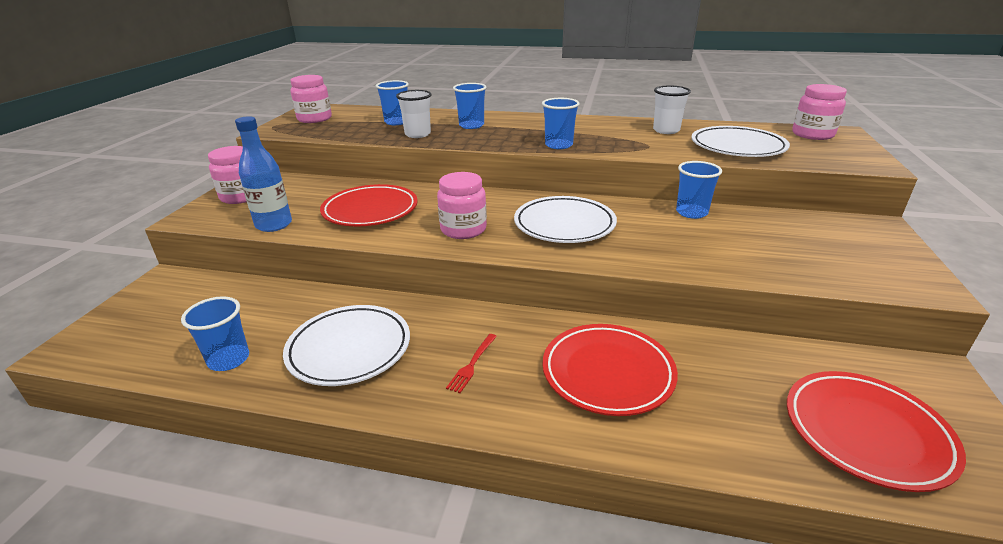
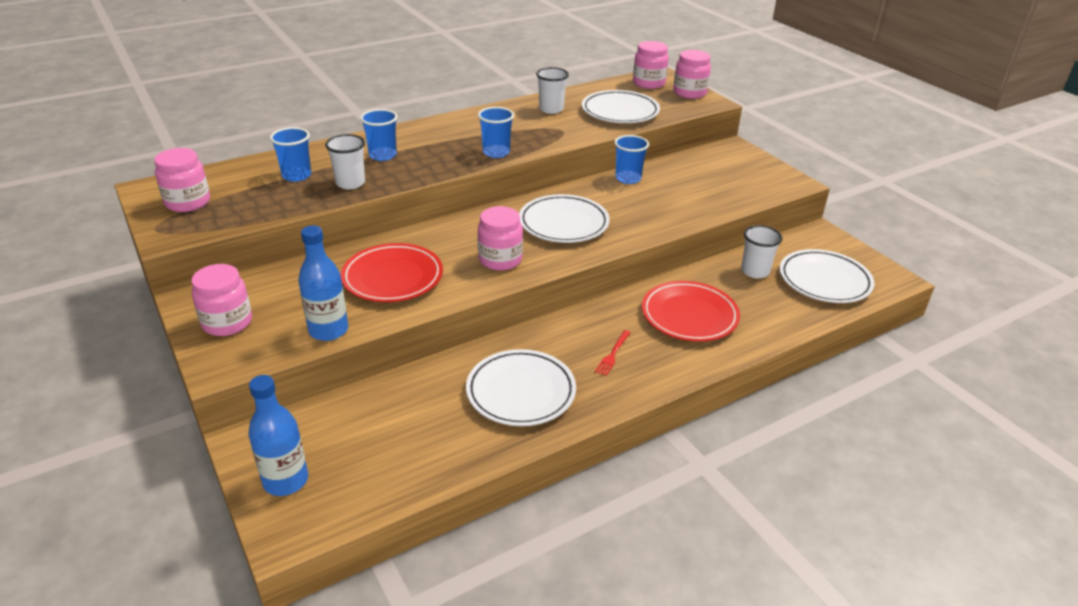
camera: 45 degrees left, 5 degrees up
(131, 316) = (286, 481): none -> blue bottle
(229, 359) = (446, 451): blue cup -> none
(472, 364) = (612, 354): red fork -> red fork turned 45 degrees clockwise
(763, 369) = (755, 271): none -> white cup
(855, 151) = (689, 93): none -> pink jar
(866, 432) = (824, 280): red plate -> white plate

